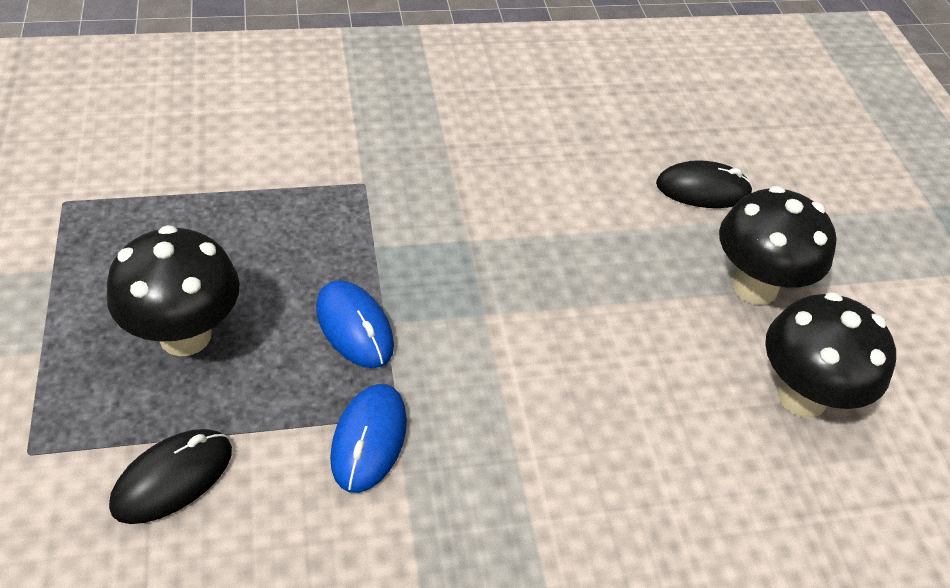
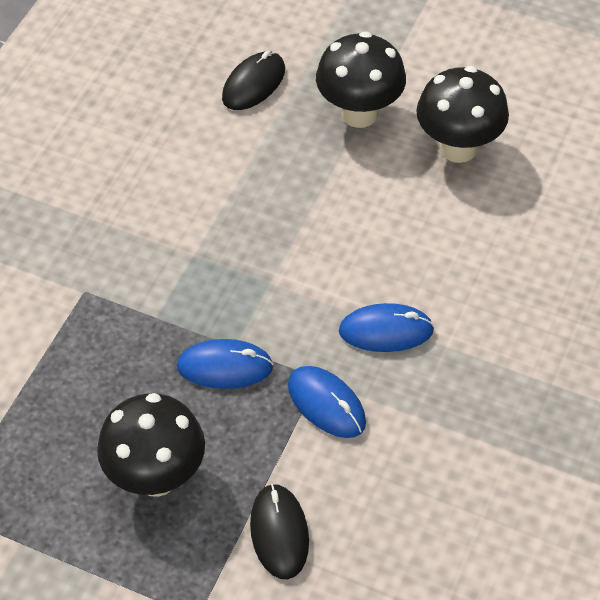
camera: 50 degrees left, 5 degrees up
(505, 448) = (386, 331): none -> blue mouse

